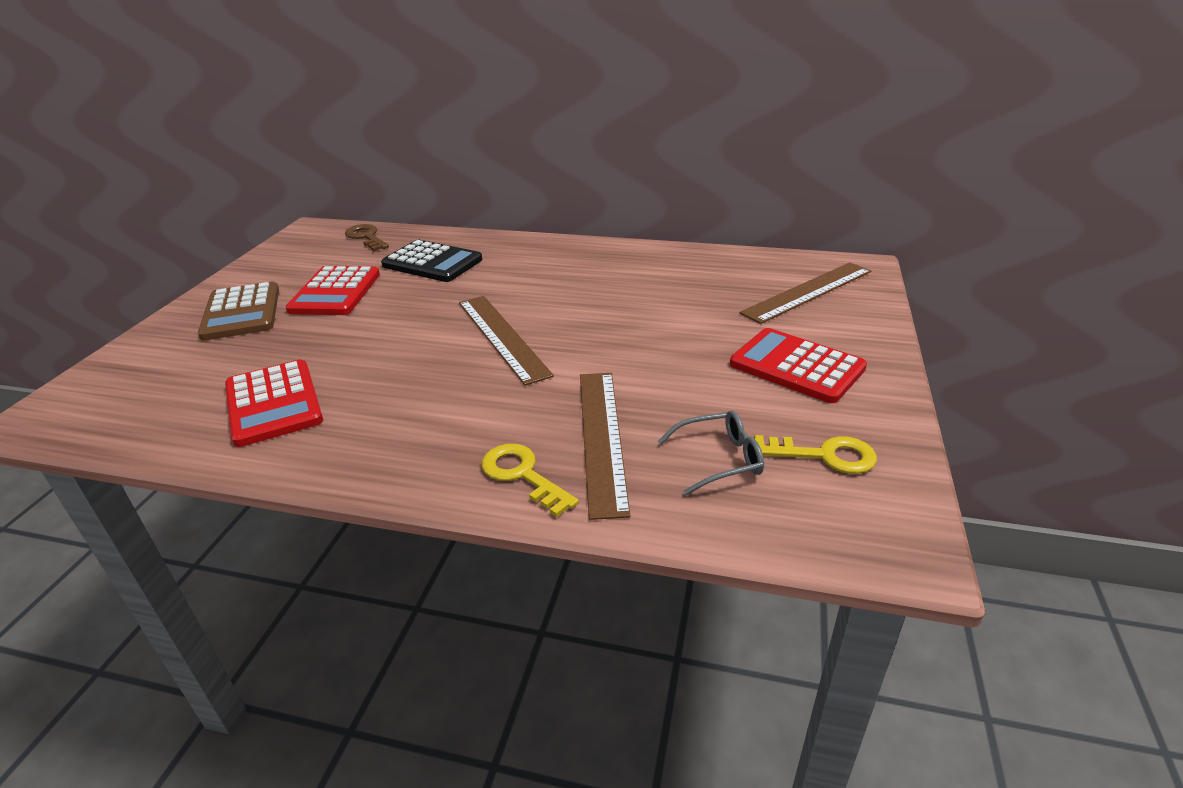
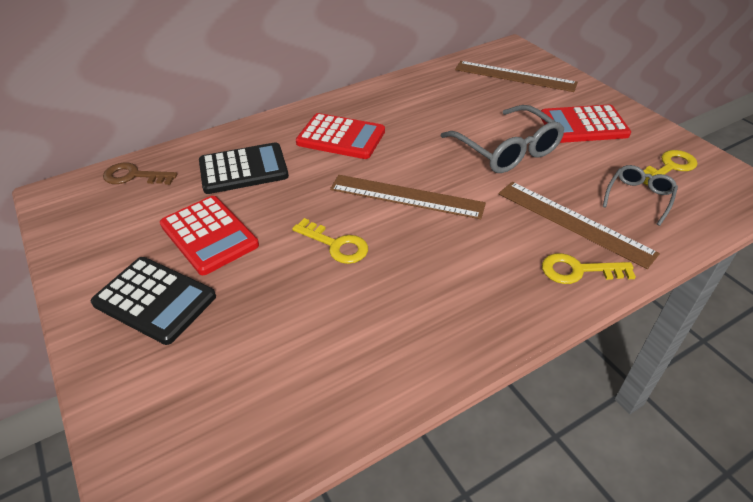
camera: 45 degrees left, 10 degrees up
(242, 312) = (155, 300): brown calculator -> black calculator
(274, 403) = (346, 342): red calculator -> red calculator (341, 137)
(390, 341) = (336, 245): none -> yellow key
(663, 347) = (507, 150): none -> grey glasses
(808, 291) = (514, 76): brown ruler -> brown ruler turned 75 degrees counterclockwise

